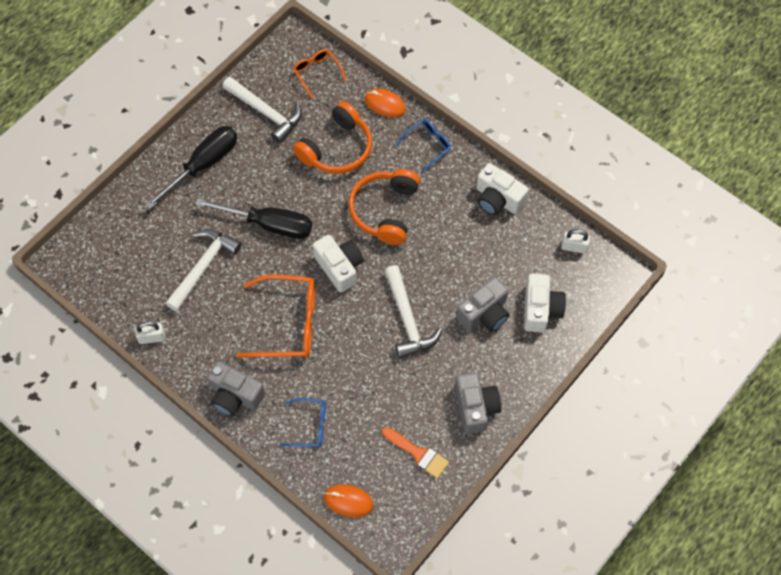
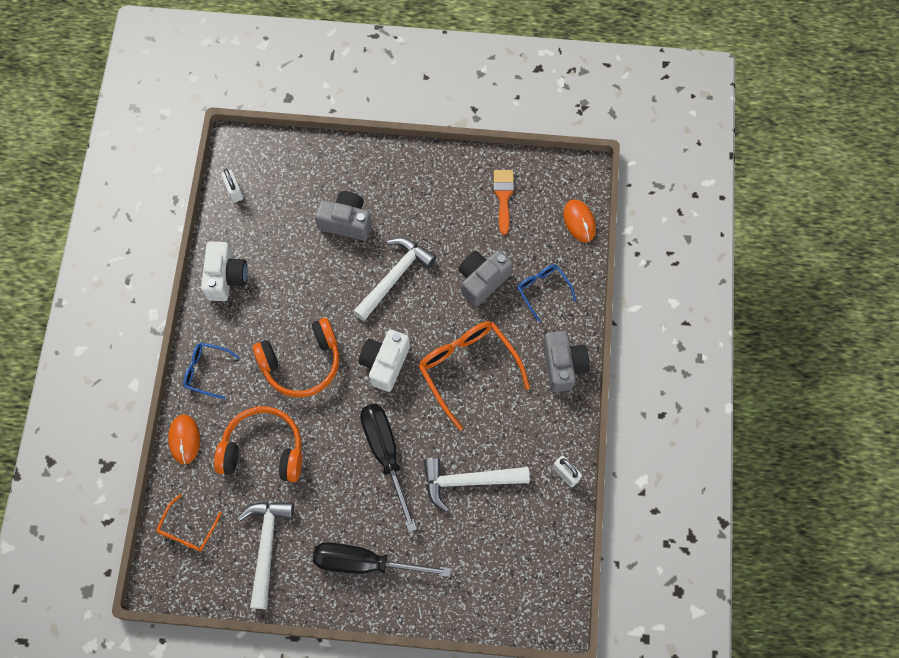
camera: 125 degrees left, 5 degrees up
(475, 407) = (434, 180): grey camera -> grey camera (482, 280)
(540, 309) = (312, 183): white camera -> none

